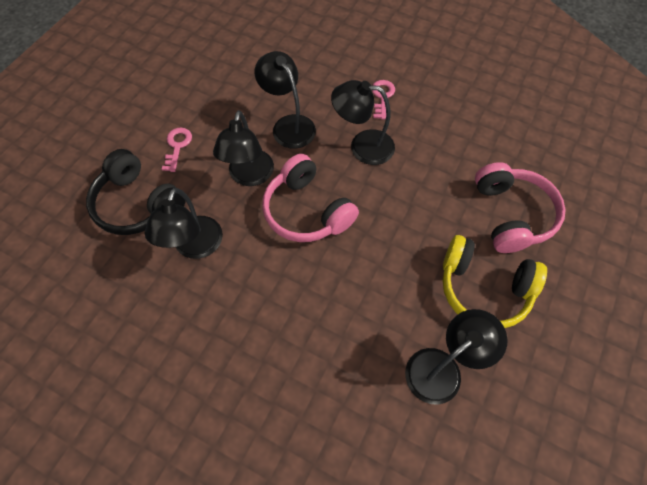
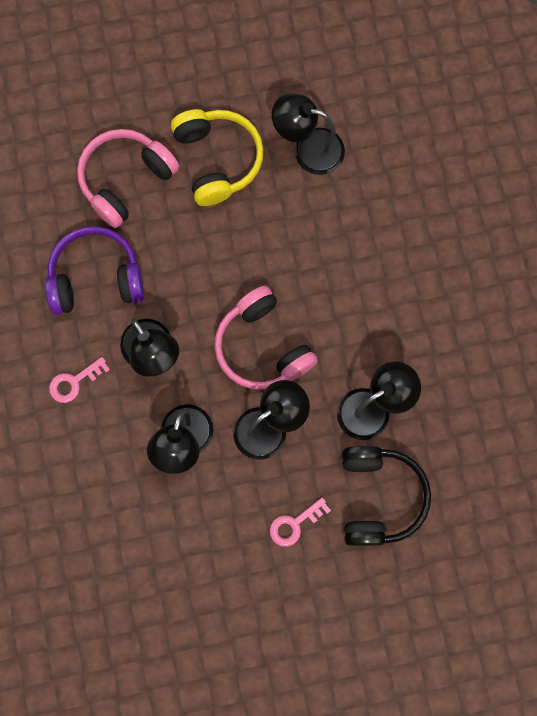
camera: 130 degrees left, 15 degrees up
(306, 211) = (262, 347): pink headphones -> pink headphones turned 135 degrees clockwise
(446, 150) = (96, 277): none -> purple headphones

